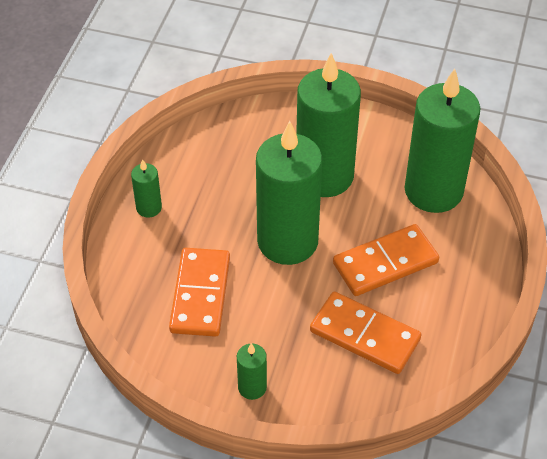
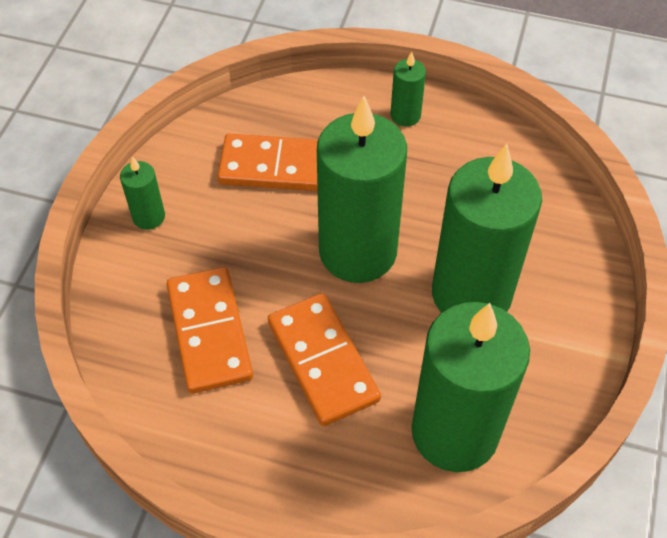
camera: 90 degrees right, 5 degrees up
(365, 335) = (210, 332): orange domino -> orange domino turned 45 degrees counterclockwise

